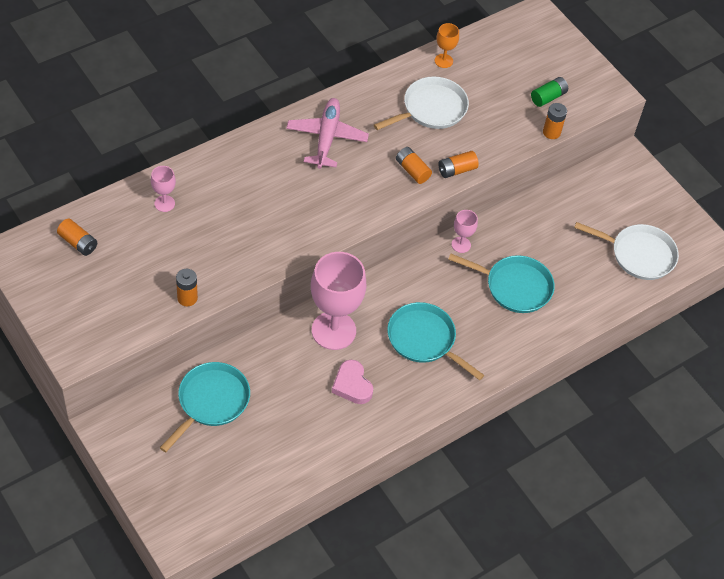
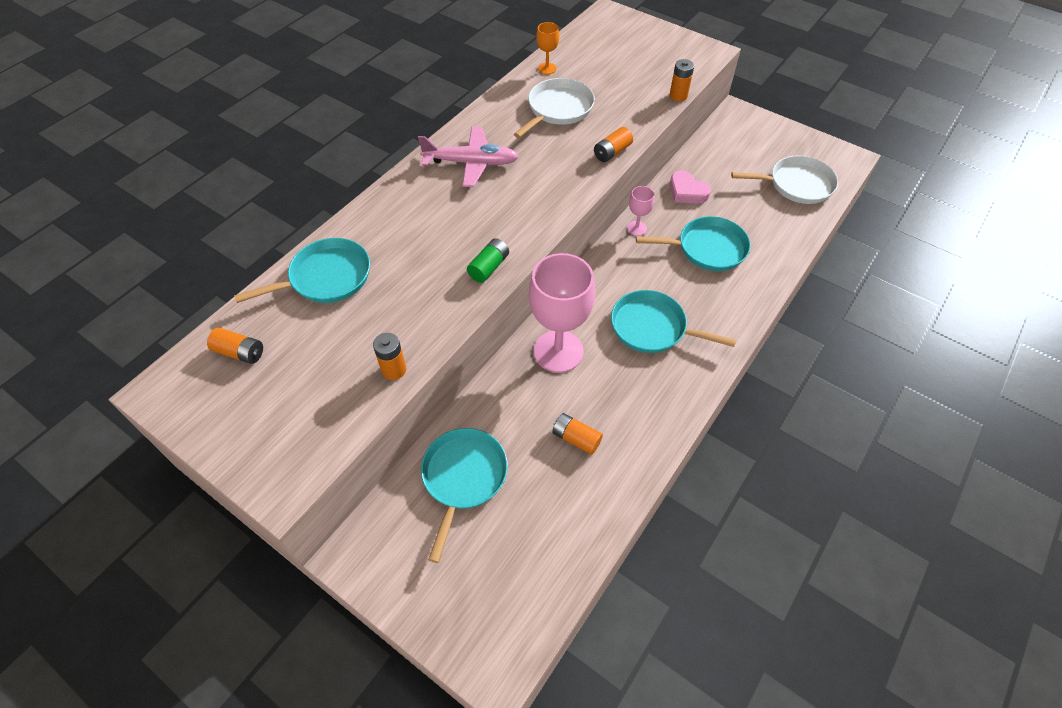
camera: 15 degrees left, 0 degrees up
(164, 203) = (326, 277): pink goblet -> turquoise pan
(326, 138) = (471, 163): pink plane -> pink plane turned 105 degrees clockwise
(352, 385) = (606, 400): pink heart -> pink heart (687, 191)
(412, 170) = (570, 165): orange battery -> orange battery (576, 438)
(548, 97) = (657, 70): green battery -> green battery (489, 267)

